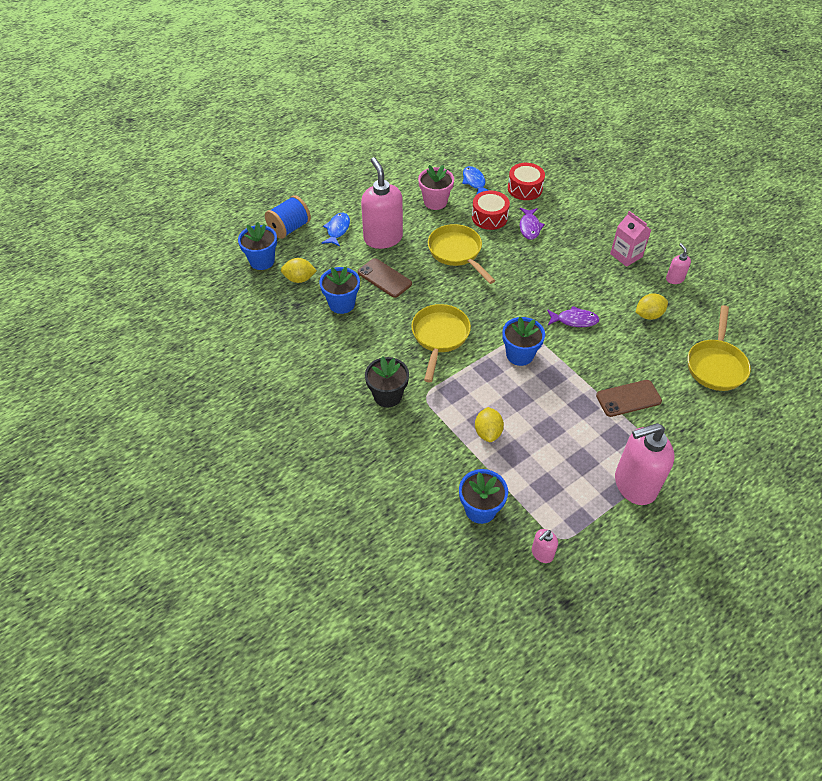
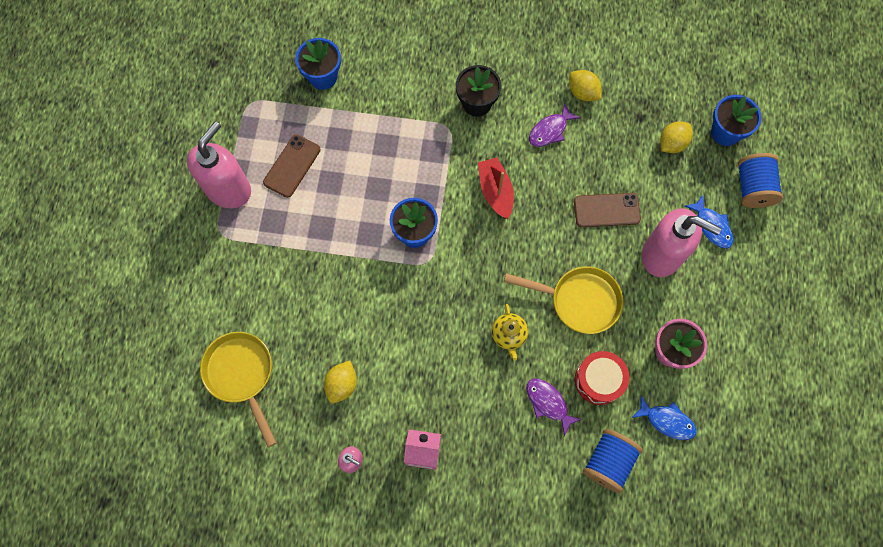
camera: 135 degrees right, 20 degrees up
(342, 304) = (608, 151): blue flower pot -> none
(439, 337) = (495, 191): yellow pan -> red boat
(488, 432) = (373, 139): yellow lemon -> yellow lemon (583, 92)
(517, 267) = (509, 335): none -> yellow teapot
(525, 188) = (608, 462): red drum -> blue spool
(542, 553) = (254, 82): pink soap dispenser -> none
(574, 320) = (402, 315): purple fish -> purple fish (550, 130)
(628, 398) = (291, 268): brown phone -> brown phone (292, 166)

